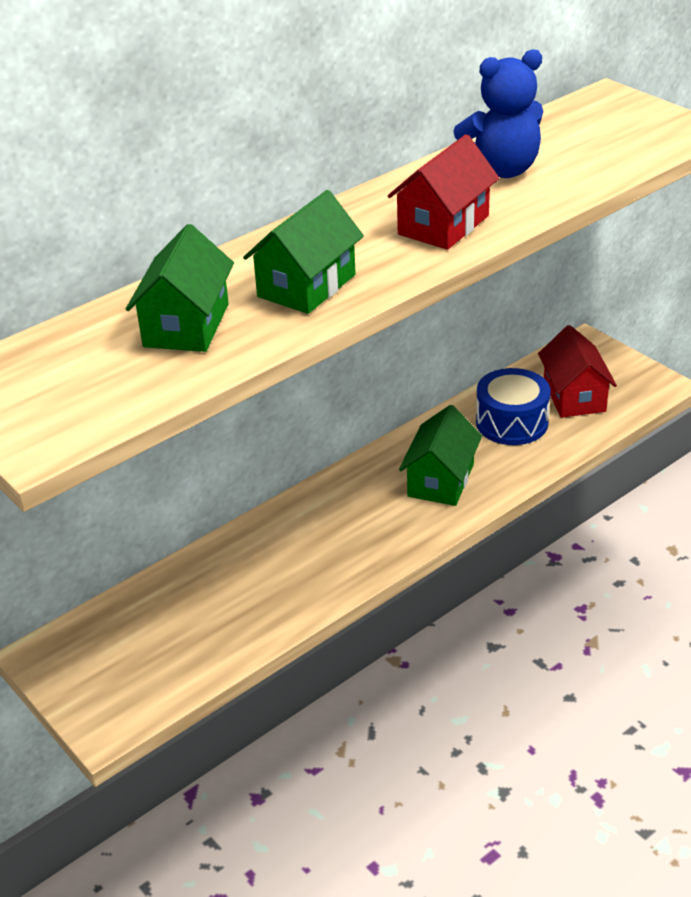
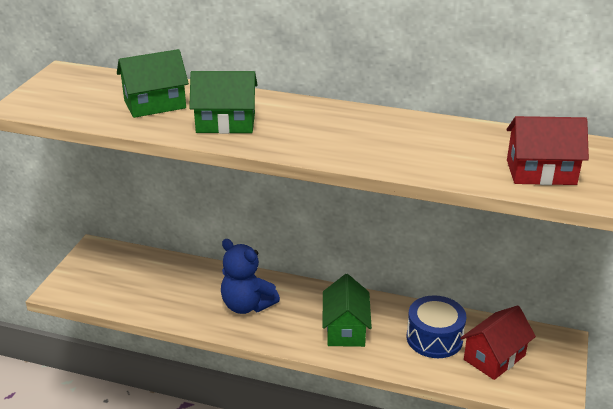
camera: 55 degrees right, 5 degrees down
(441, 480) = (345, 329): green house -> green house turned 75 degrees counterclockwise
(443, 225) = (341, 142): red house -> red house (541, 172)
(501, 170) = (437, 141): blue teddy bear -> blue teddy bear (247, 305)

